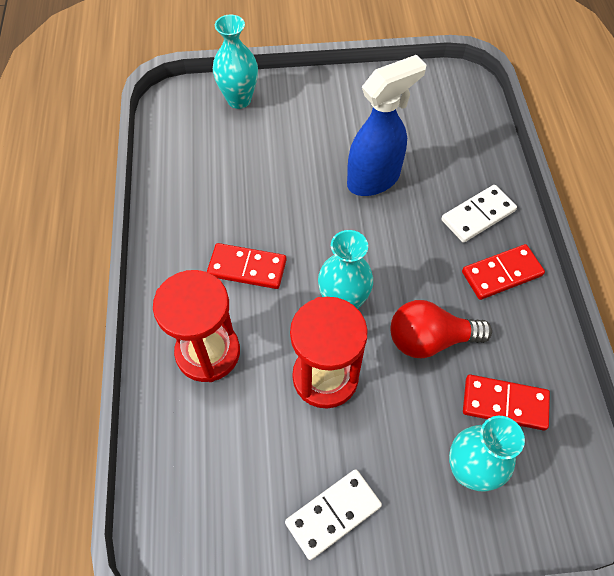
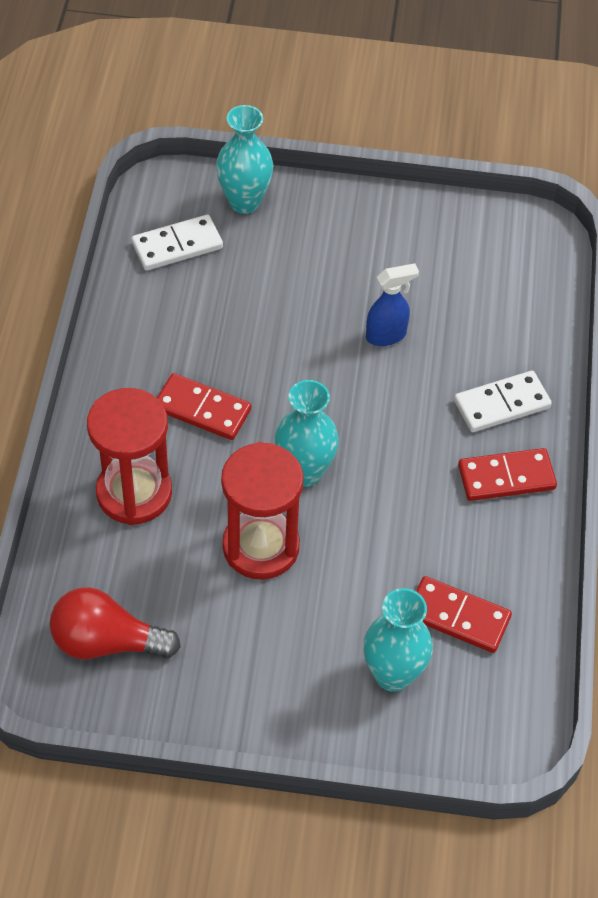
camera: 10 degrees right, 5 degrees down
(333, 514) = (230, 683): white domino -> white domino (177, 245)
(374, 179) = (386, 335): blue spray bottle -> blue spray bottle, size x0.56
(430, 339) = (395, 532): red light bulb -> red light bulb (107, 642)

